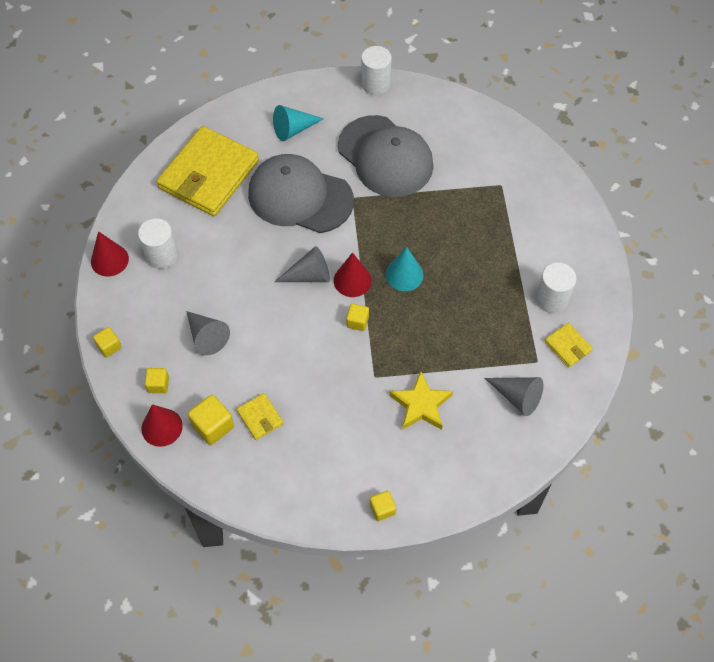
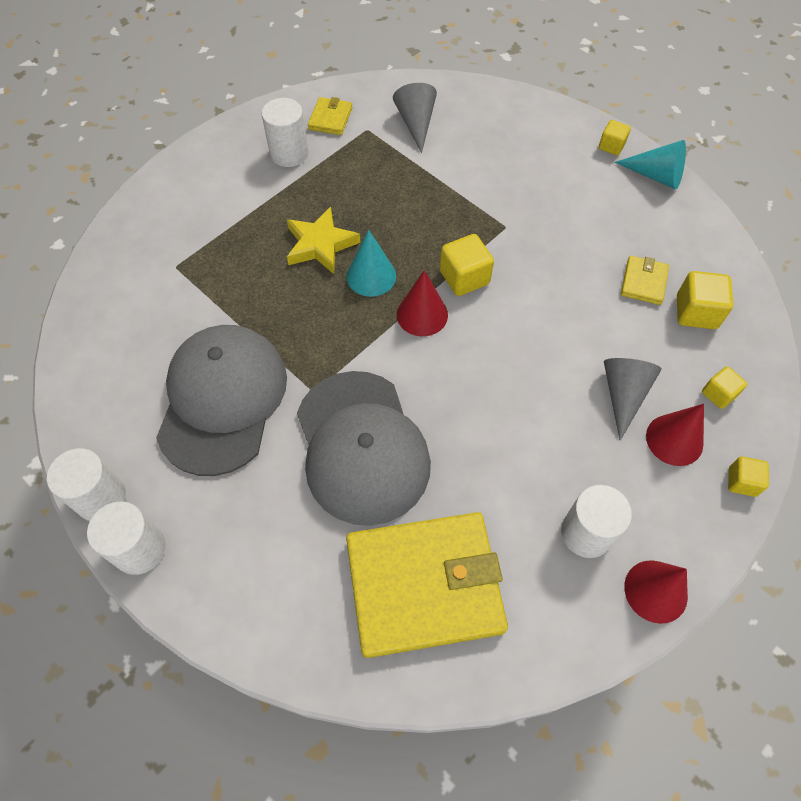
camera: 130 degrees left, 0 degrees up
(162, 427) = (749, 353): red cone -> red cone (674, 439)
(293, 129) = (261, 540): turquoise cone -> turquoise cone (656, 176)
(309, 275) = (455, 357): grey cone -> none
(334, 85) = (139, 549): none -> white cylinder
(357, 322) = (464, 277): yellow cube -> yellow cube, size x1.60
(421, 405) = (494, 178): yellow star -> yellow star (320, 244)

